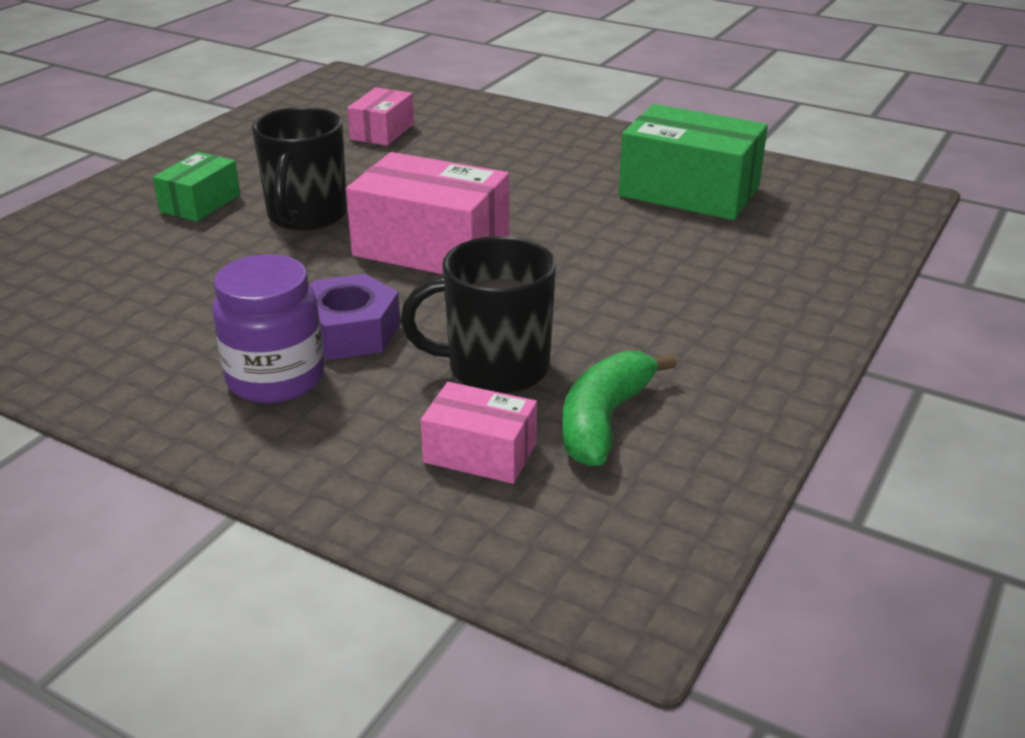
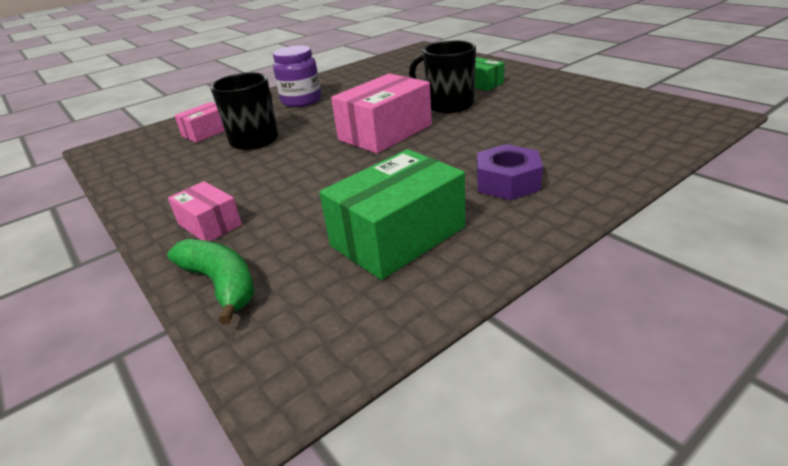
camera: 115 degrees right, 0 degrees up
(349, 331) = (321, 113): purple nut -> purple nut (507, 182)
(382, 132) = (578, 126): pink box -> pink box (209, 224)
(604, 421) = (188, 158): green banana -> green banana (221, 284)

